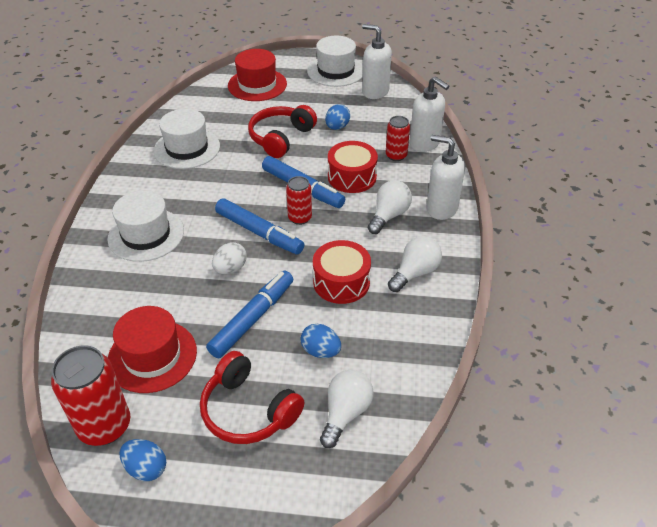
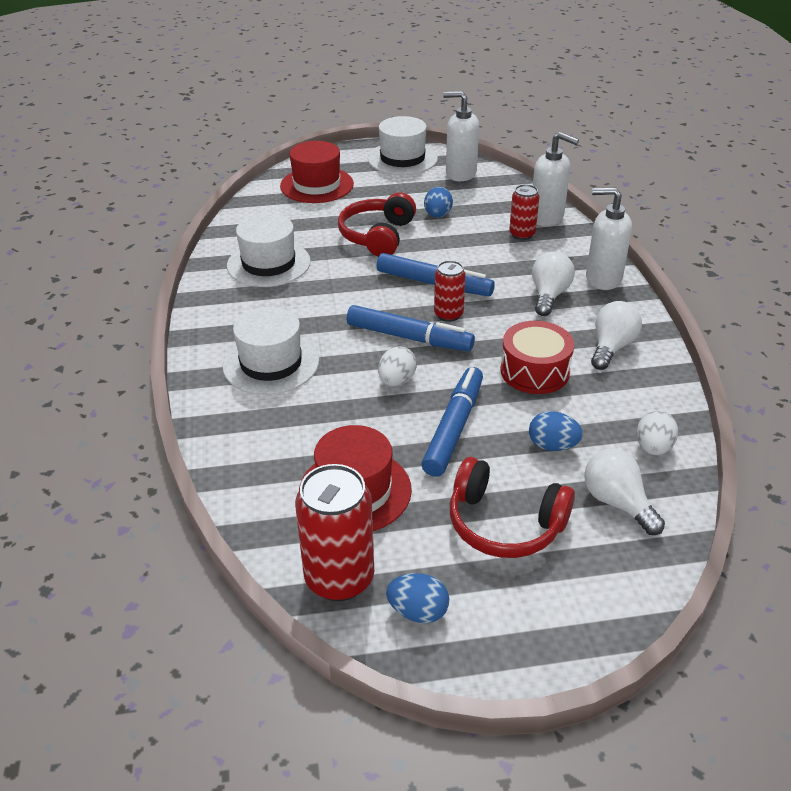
camera: 15 degrees left, 5 degrees down
(345, 413) = (617, 502): white light bulb -> white light bulb turned 45 degrees counterclockwise
(352, 177) = (484, 263): red drum -> none
(401, 371) = (653, 447): none -> white egg

